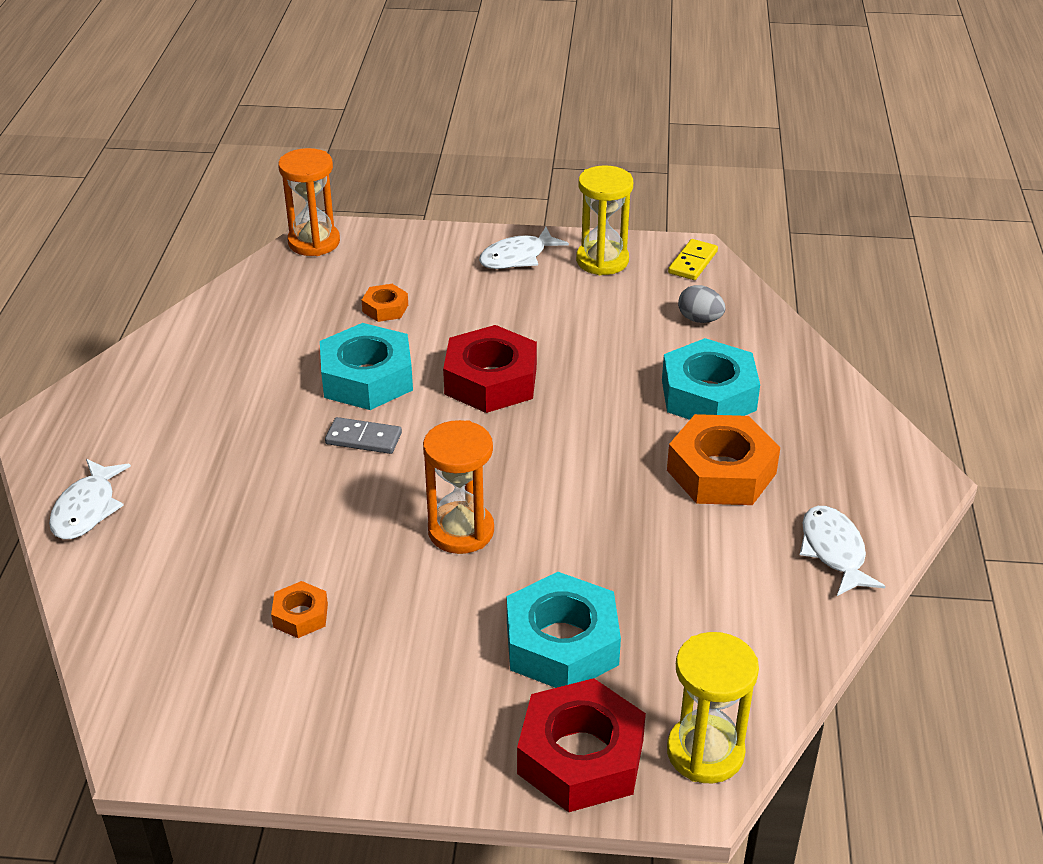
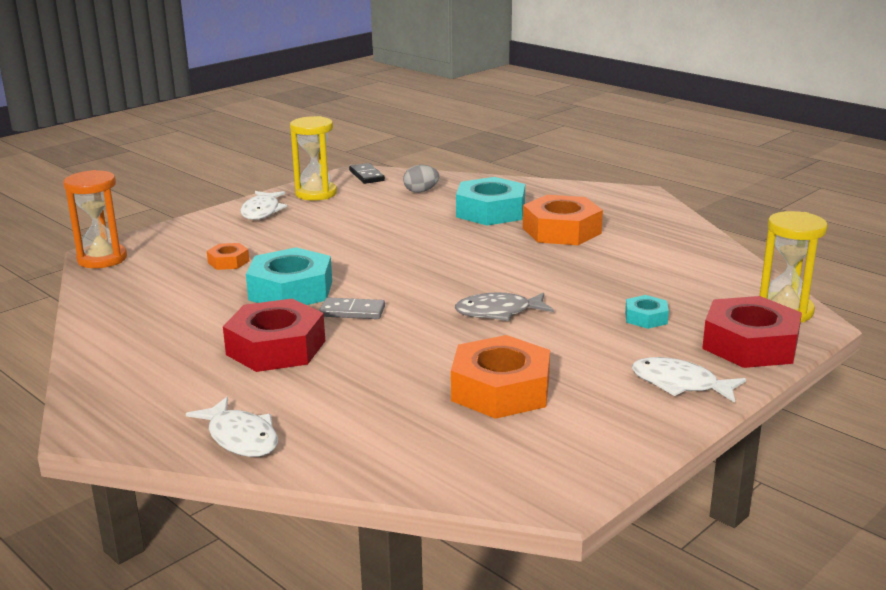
camera: 50 degrees left, 15 degrees down
(300, 615) = (501, 390): orange nut -> orange nut, size x2.04
(363, 438) = (352, 311): grey domino -> grey domino turned 45 degrees clockwise
(461, 531) = (498, 312): orange hourglass -> grey fish
(491, 380) = (368, 257): red nut -> red nut (276, 347)
(562, 643) = (646, 318): turquoise nut -> turquoise nut, size x0.49
(692, 262) = (366, 176): yellow domino -> black domino
(834, 551) = (667, 229): white fish -> white fish (680, 384)

